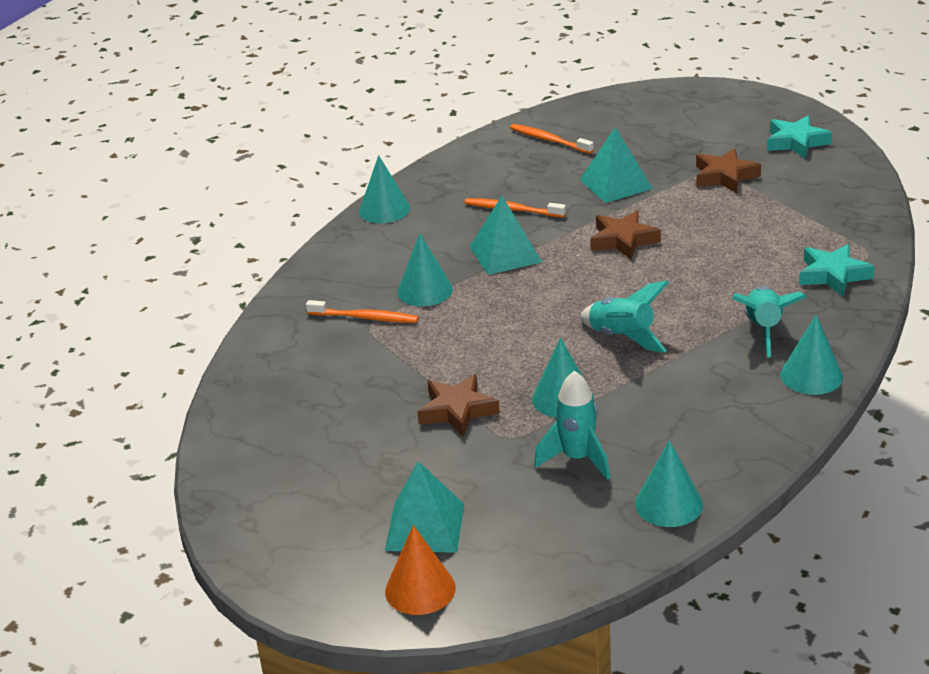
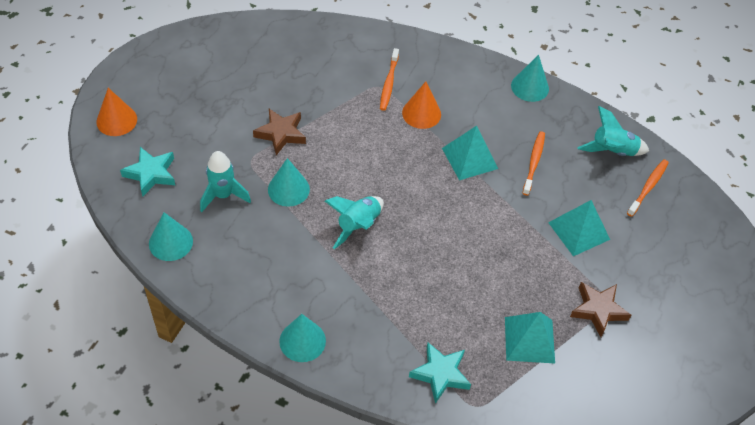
camera: 80 degrees right, 20 degrees up
(425, 290) = (421, 113): turquoise cone -> orange cone
(425, 527) = (169, 121): turquoise pyramid -> turquoise pyramid (529, 340)
(623, 240) = (491, 232): brown star -> none
(763, 330) = (363, 316): turquoise rocket -> turquoise rocket (612, 151)
(796, 142) = (667, 373): turquoise star -> turquoise star (151, 174)

